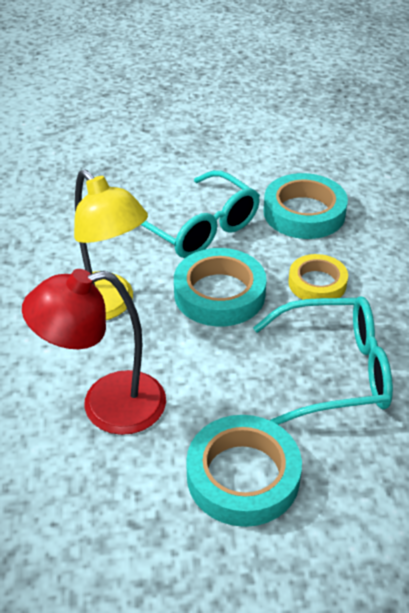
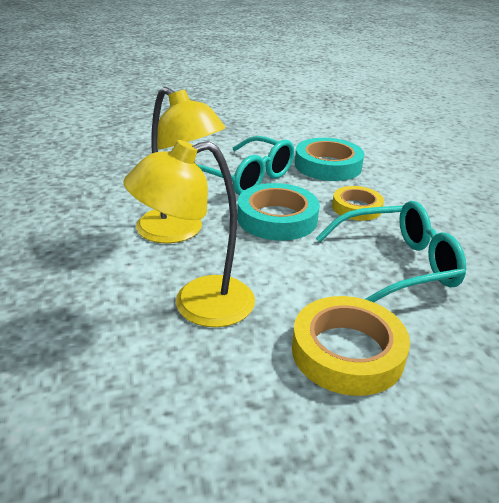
camera: 10 degrees left, 10 degrees down
(106, 406) = (197, 305): red lamp -> yellow lamp
(243, 476) = (347, 352): turquoise tape -> yellow tape

